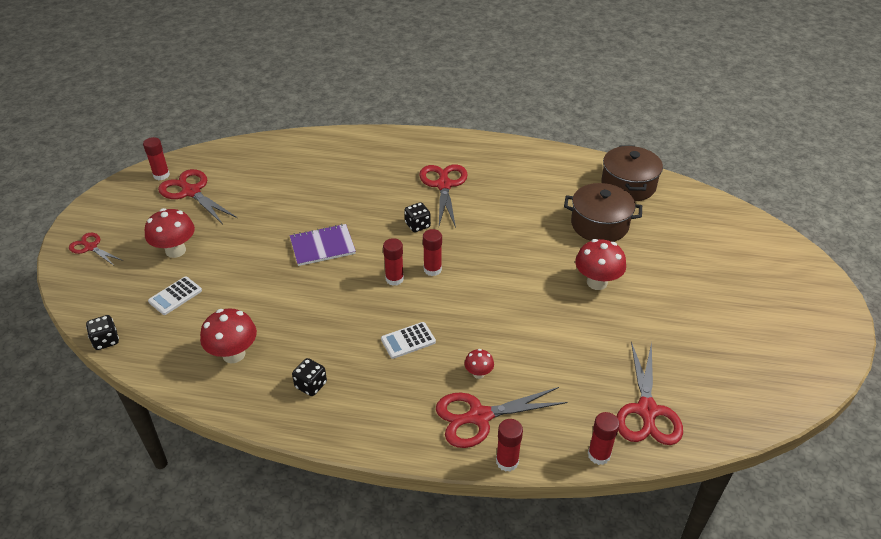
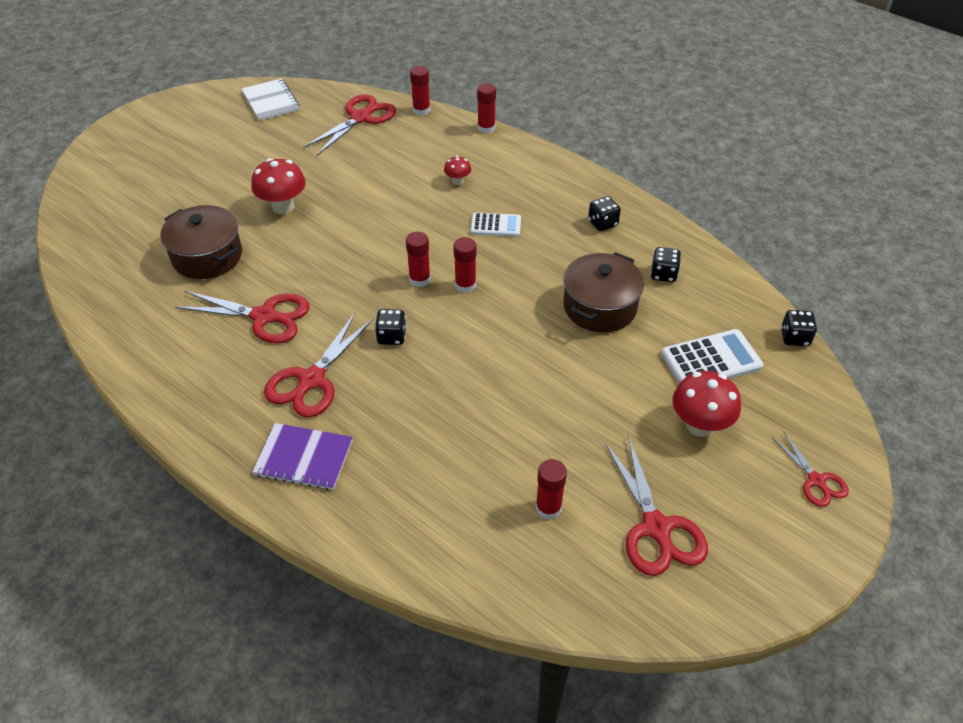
camera: 150 degrees left, 5 degrees up
(161, 175) = (697, 592): red glue stick -> red glue stick (548, 508)
(175, 296) = (711, 360): white calculator -> white calculator, size x1.56
(234, 354) = (663, 274): red mushroom -> black dice
(322, 246) = (517, 355): purple notebook -> purple notebook (304, 458)
(479, 417) = (483, 156): red scissors -> red scissors (264, 317)
(628, 185) = (115, 286): brown pot -> brown pot (600, 307)
(757, 390) = (271, 101): none -> white notebook

